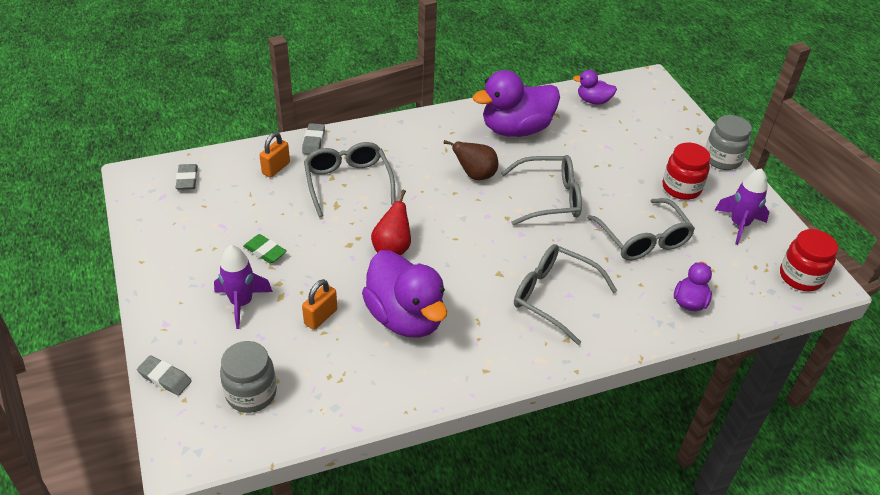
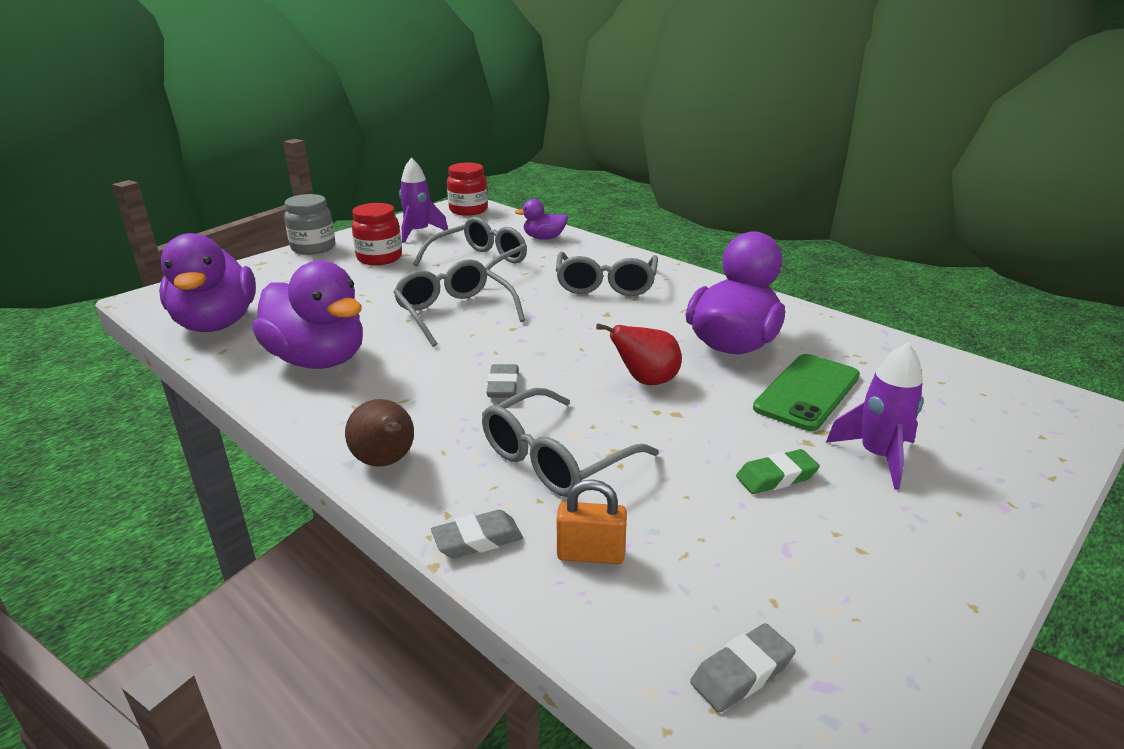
camera: 115 degrees left, 15 degrees down
(165, 378) = (1052, 463): grey eraser -> grey eraser (503, 386)
(251, 393) = (957, 396): grey jar -> none
(265, 251) = (776, 477): green eraser -> green eraser turned 60 degrees clockwise
(320, 317) = (807, 392): orange padlock -> green phone
(475, 175) = (448, 364): brown pear -> brown pear (386, 462)
(593, 101) = (216, 323): purple duck -> purple duck, size x2.00

